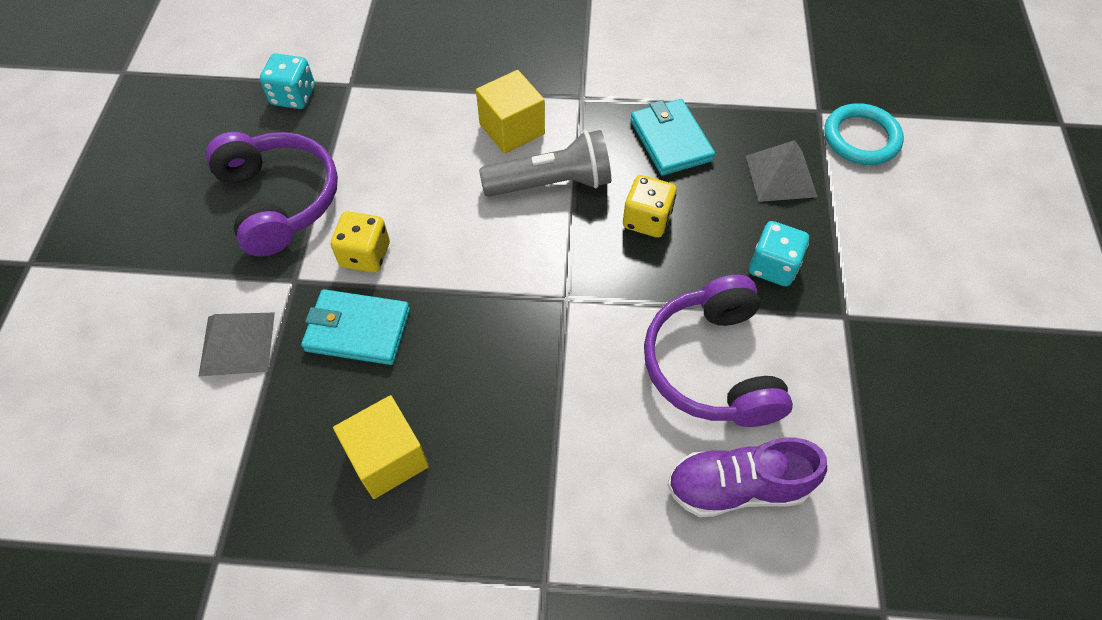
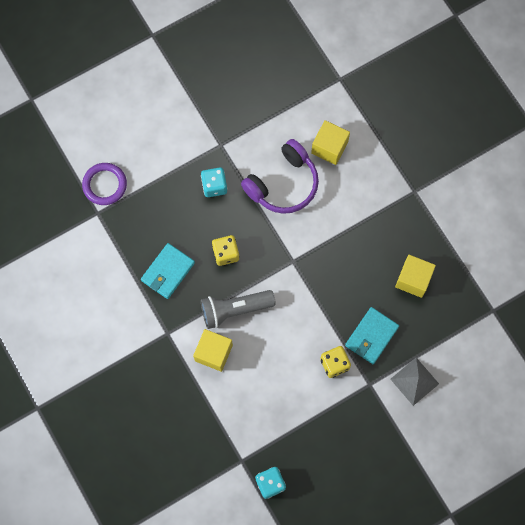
camera: 125 degrees left, 15 degrees up
(279, 200) = (336, 430): purple headphones -> none
(357, 330) = (371, 336): turquoise wallet -> turquoise wallet turned 60 degrees clockwise
(552, 183) = (234, 310): grey flashlight -> grey flashlight turned 60 degrees counterclockwise
(737, 487) = (329, 147): purple shoe -> yellow cube
(780, 176) = (156, 209): grey pyramid -> none
(861, 138) = (105, 185): turquoise ring -> purple ring

